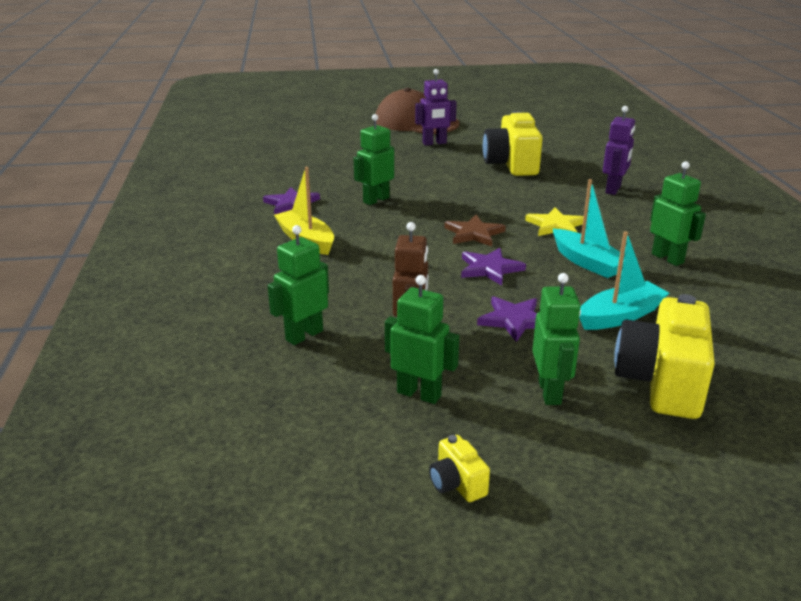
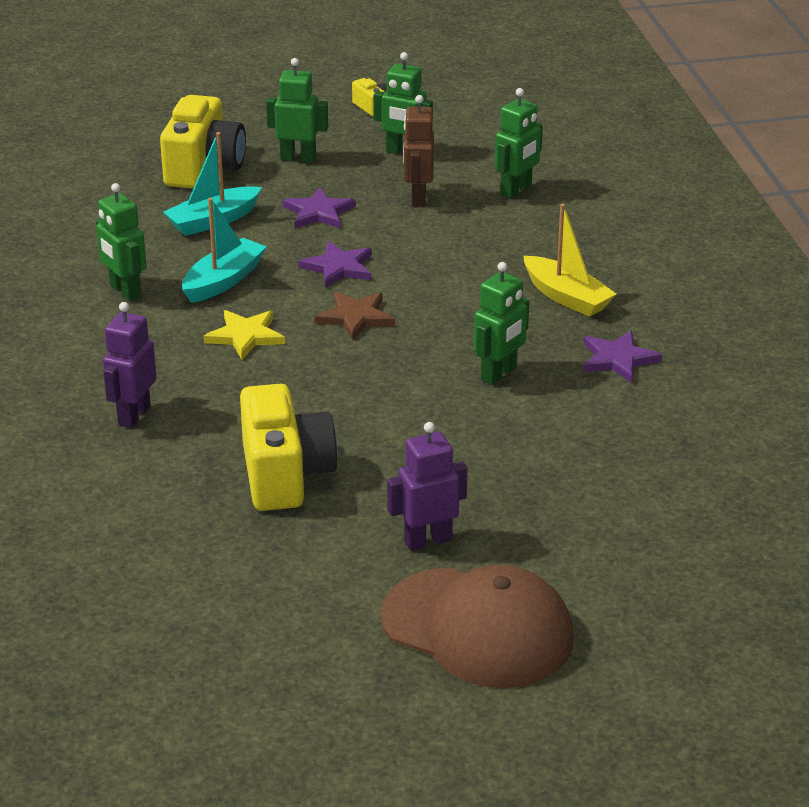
camera: 175 degrees right, 5 degrees up
(550, 392) = (298, 158): green robot -> green robot turned 105 degrees clockwise
(587, 262) = (223, 281): turquoise boat -> turquoise boat turned 75 degrees clockwise

